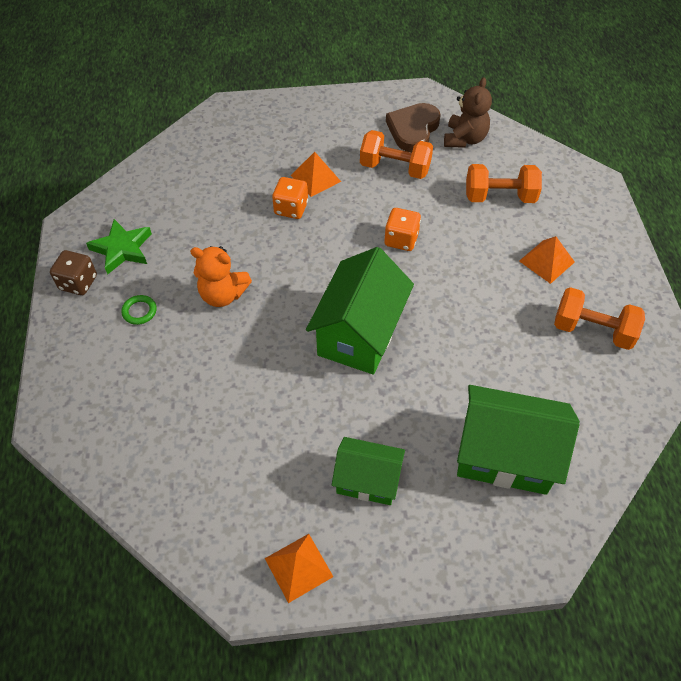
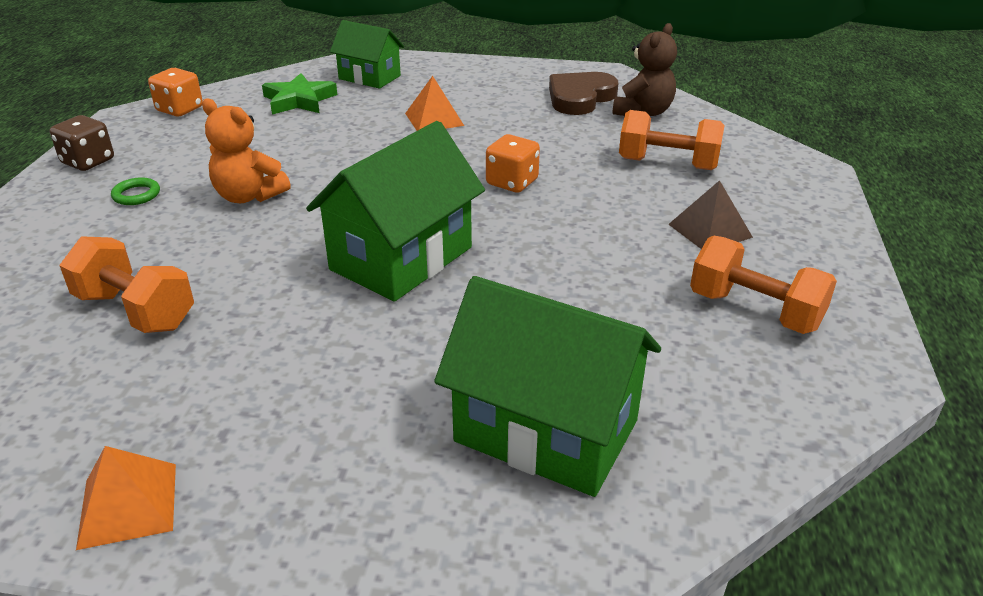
camera: 15 degrees right, 20 degrees down
(122, 249) = (162, 143): green star -> green star (299, 100)
(291, 208) = (387, 138): orange dice -> orange dice (180, 109)
(367, 480) = (310, 417): green house -> green house (369, 77)
(395, 168) = (539, 123): orange dumbbell -> orange dumbbell (136, 311)
(546, 261) = (709, 230): orange pyramid -> brown pyramid

